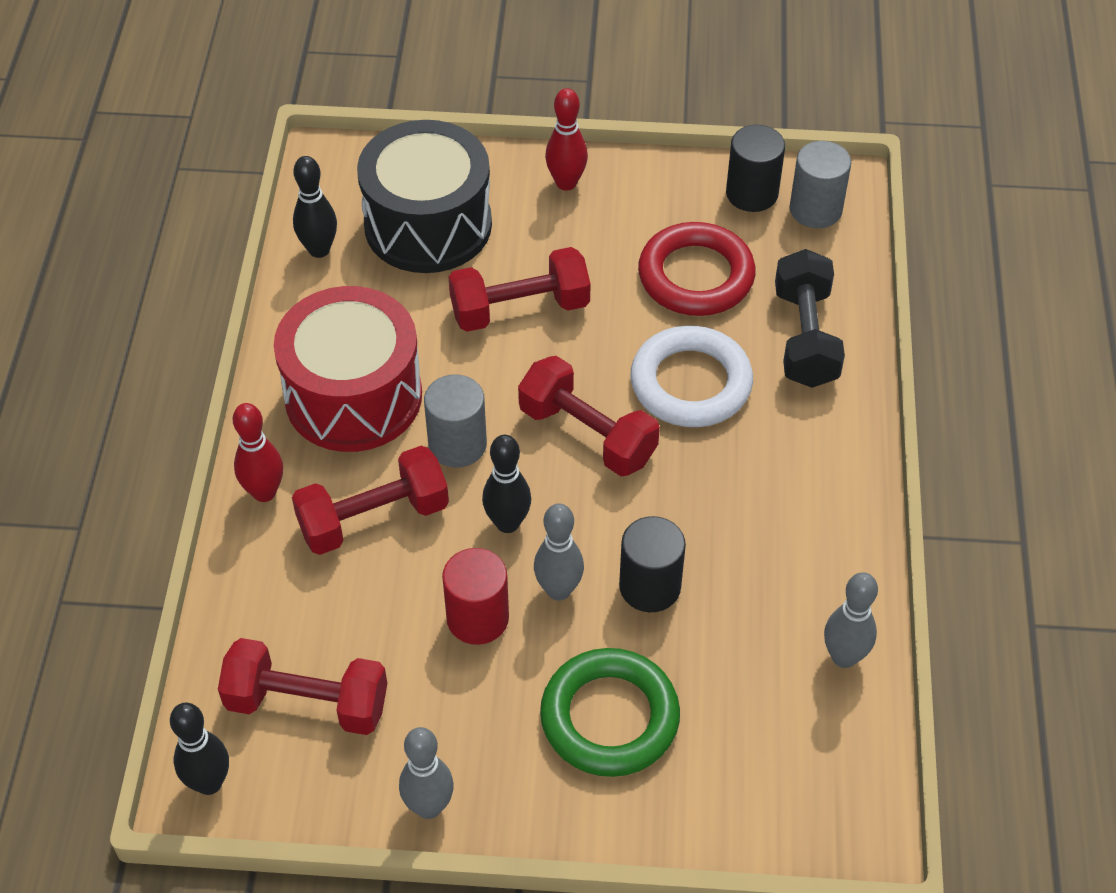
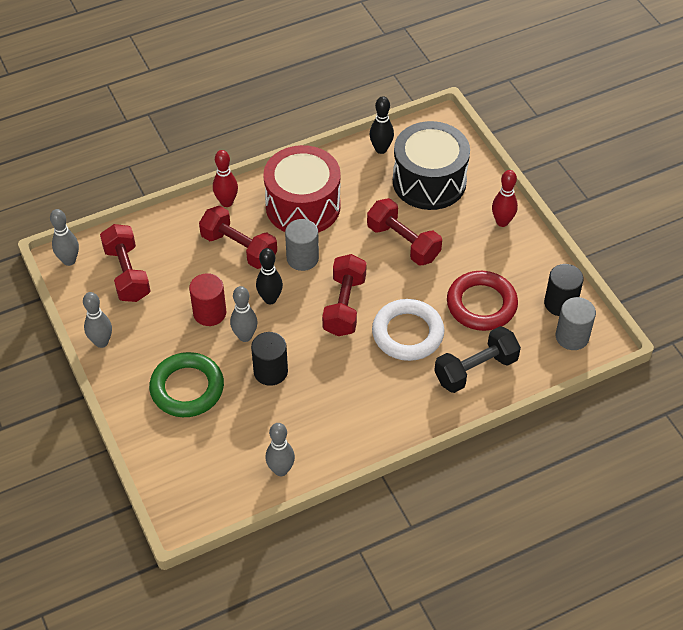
camera: 60 degrees right, 0 degrees up
(209, 783) = (69, 260): black bowling pin -> grey bowling pin

